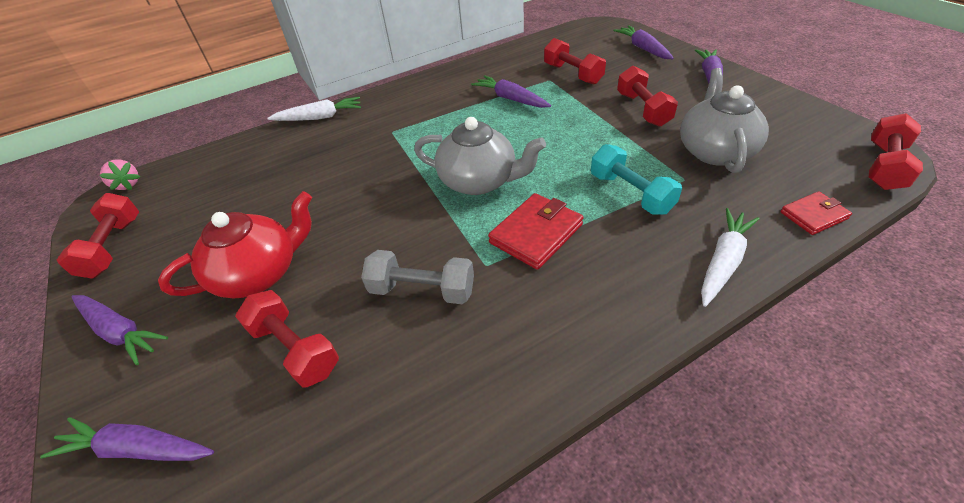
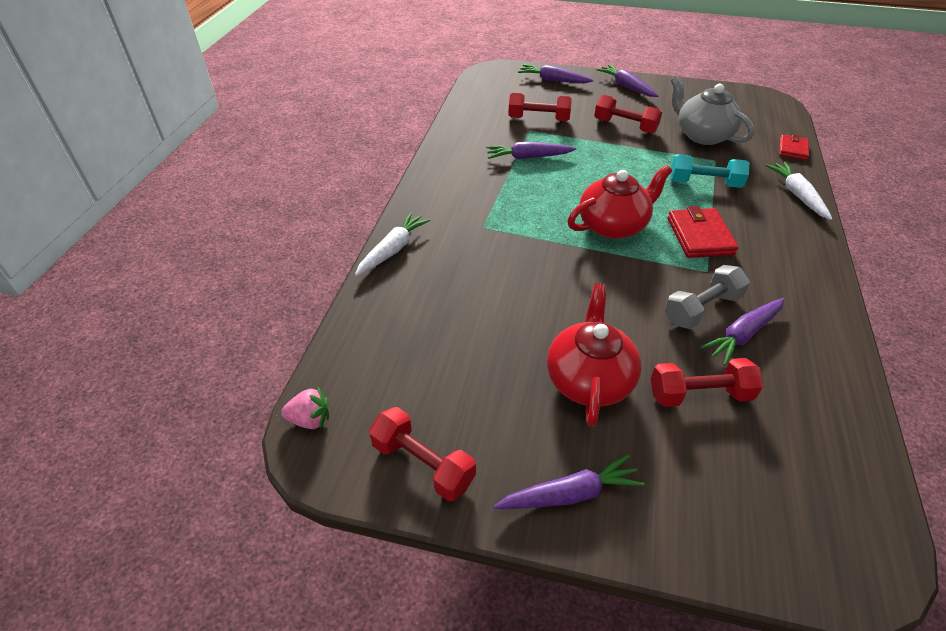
camera: 50 degrees left, 0 degrees up
(137, 449) = (726, 520): purple carrot -> purple carrot (743, 335)
(479, 181) = (613, 225): grey teapot -> red teapot
(884, 166) = (780, 107): red dumbbell -> none

